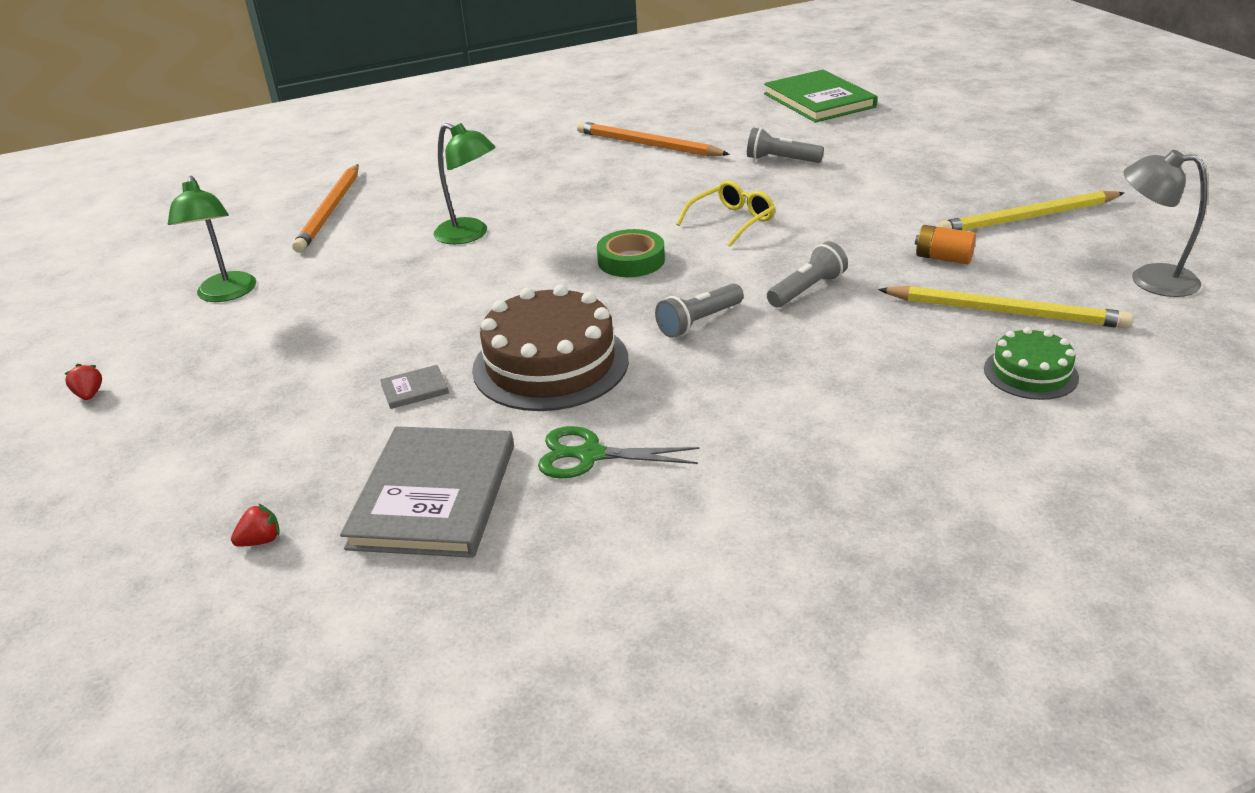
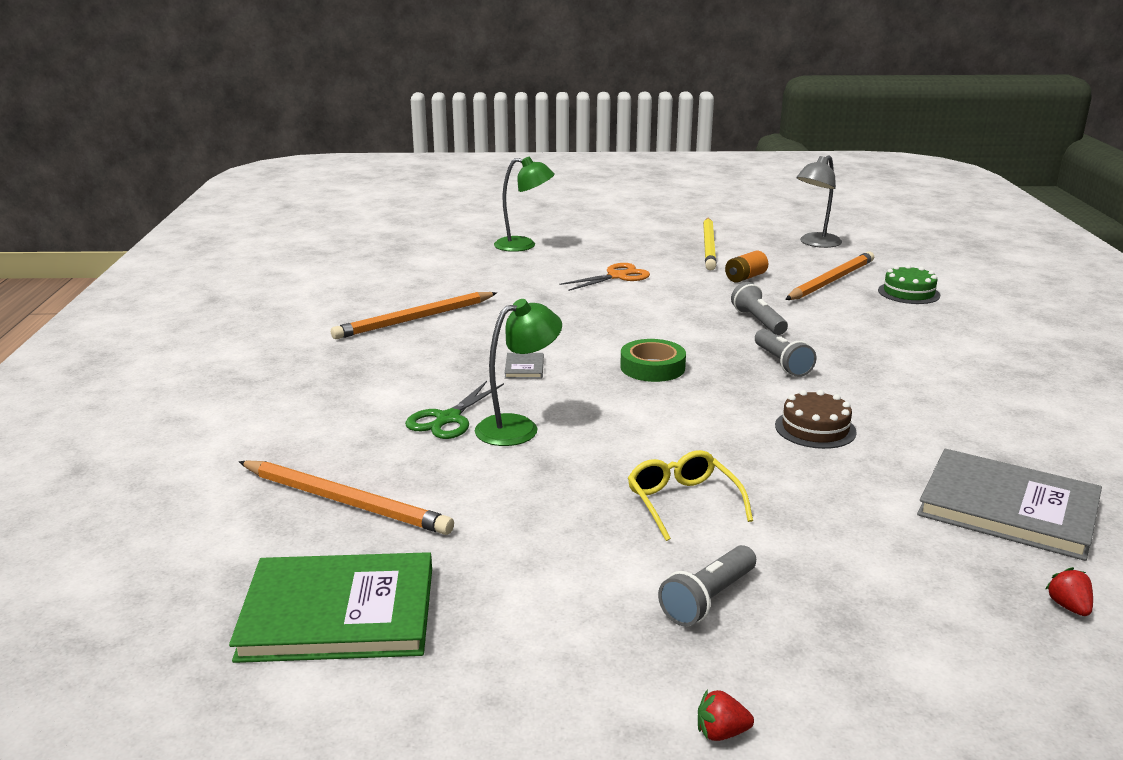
camera: 70 degrees left, 10 degrees down
(226, 294) = (515, 599): green lamp -> green lamp (524, 245)
(415, 389) = (826, 496): grey book -> grey book (524, 368)
(550, 364) = (815, 429): brown cake -> brown cake, size x0.54
(589, 455) = (963, 436): green scissors -> green scissors (448, 419)
(732, 221) = (618, 320): yellow glasses -> yellow glasses (683, 502)
(781, 160) = (523, 283): grey flashlight -> grey flashlight (708, 599)
(819, 100) = (422, 248): green book -> green book (338, 613)
(855, 194) = (617, 276): none -> orange scissors
(1005, 312) = (831, 281): yellow pencil -> orange pencil

